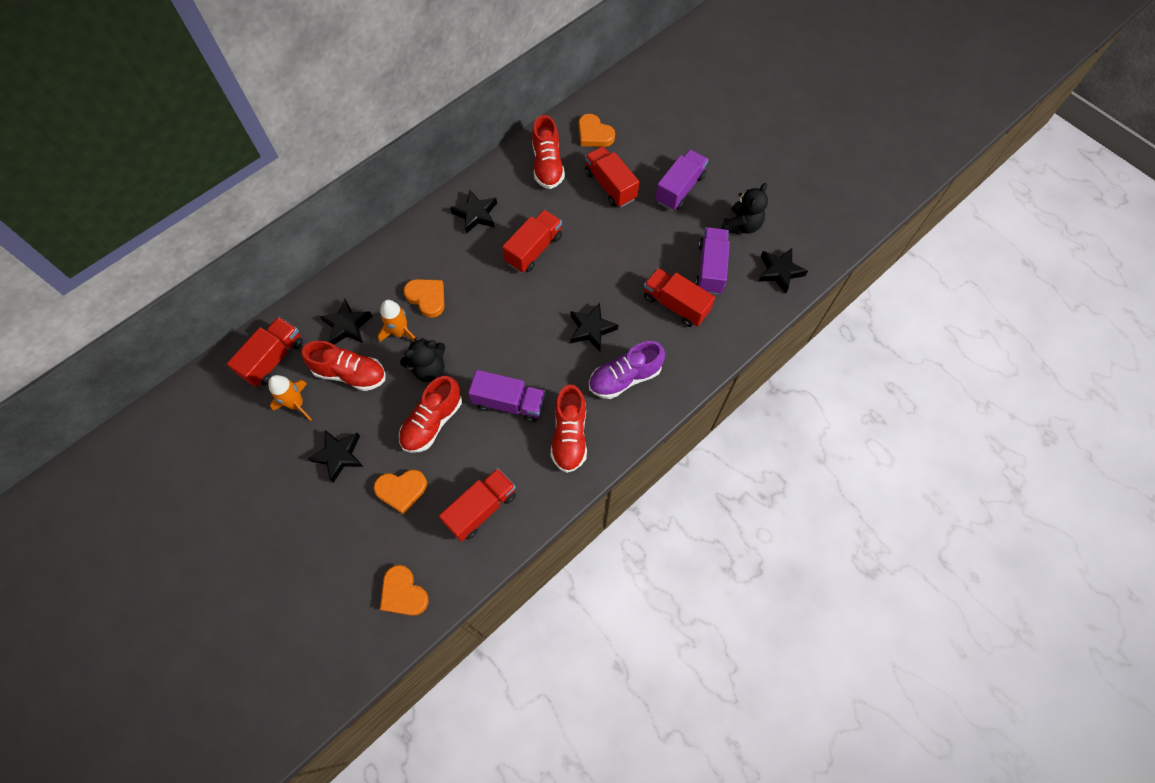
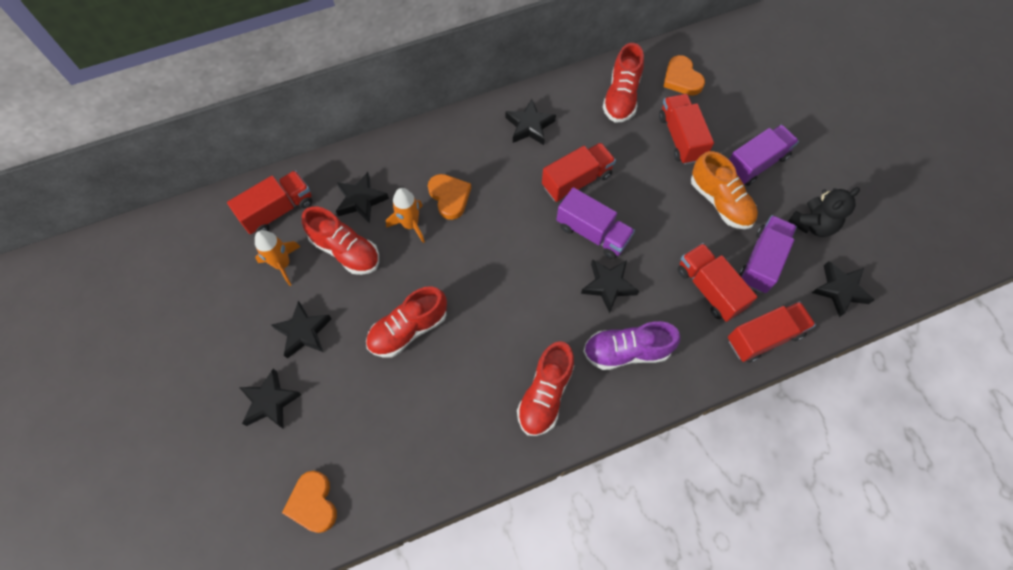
camera: 20 degrees right, 0 degrees up
(332, 524) = (270, 401): none -> black star
(401, 490) = (351, 391): orange heart -> none
(429, 369) = (425, 272): black teddy bear -> none
(481, 509) = (424, 441): red truck -> red truck (764, 337)
(509, 403) = (494, 336): purple truck -> purple truck (592, 233)
(661, 230) = (720, 202): none -> orange shoe

